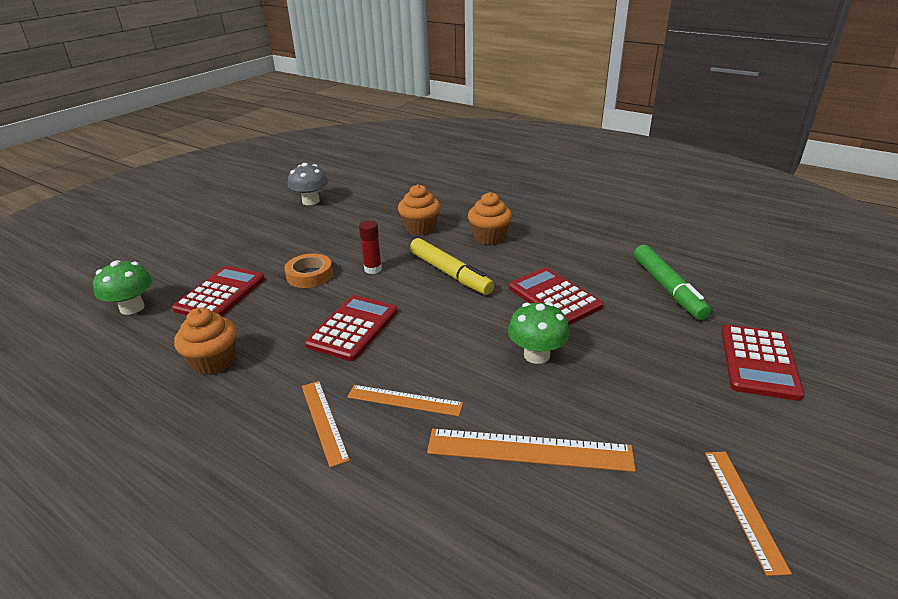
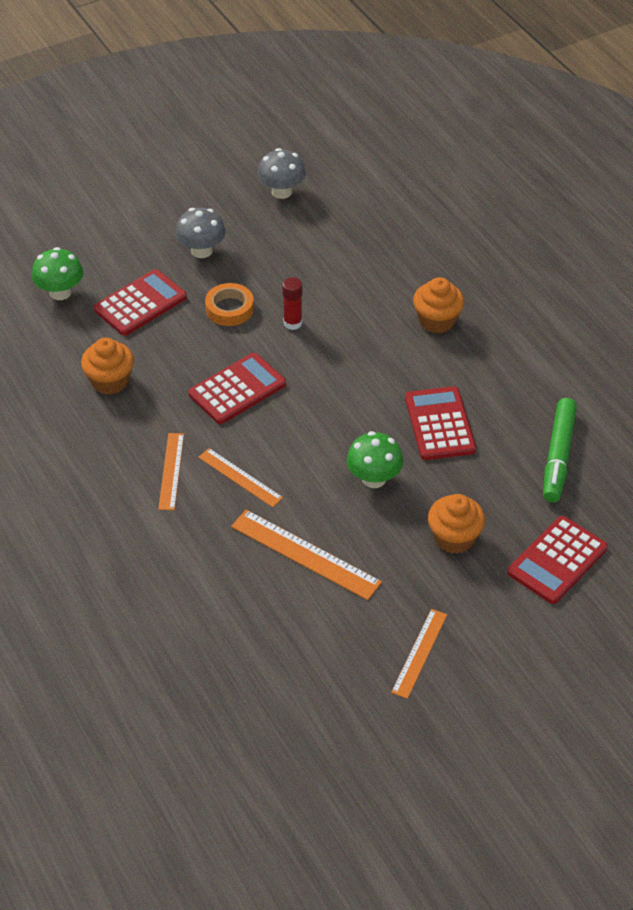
camera: 25 degrees right, 15 degrees up
(262, 247) = (201, 250): none -> grey mushroom
(420, 228) = (374, 280): orange cupcake -> orange cupcake (454, 538)
(450, 273) = (362, 357): yellow marker -> none

